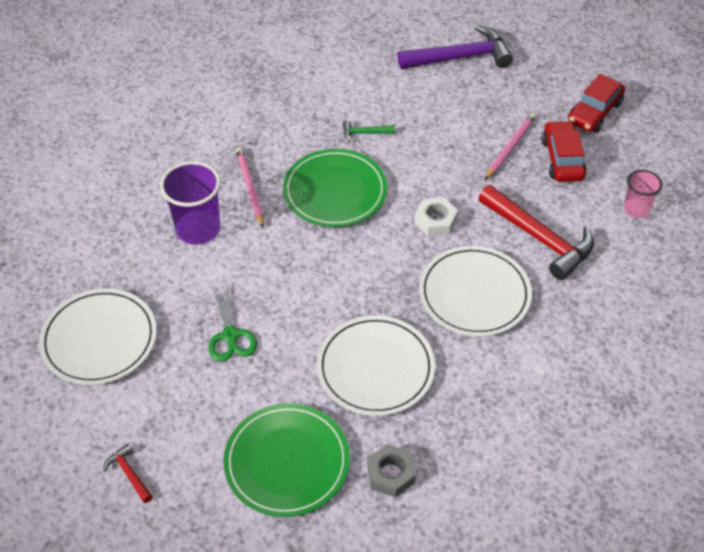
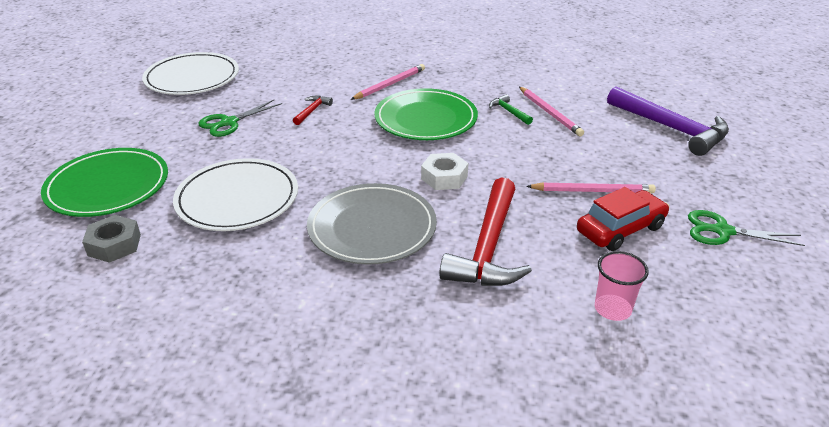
camera: 60 degrees right, 15 degrees down
(129, 474) = (71, 125): red hammer -> red hammer (312, 111)
(198, 229) = (327, 79): purple cup -> none
(386, 110) = (550, 113): none -> pink pencil
(474, 294) = (372, 227): white plate -> grey plate
(594, 112) = (721, 231): red car -> green scissors

